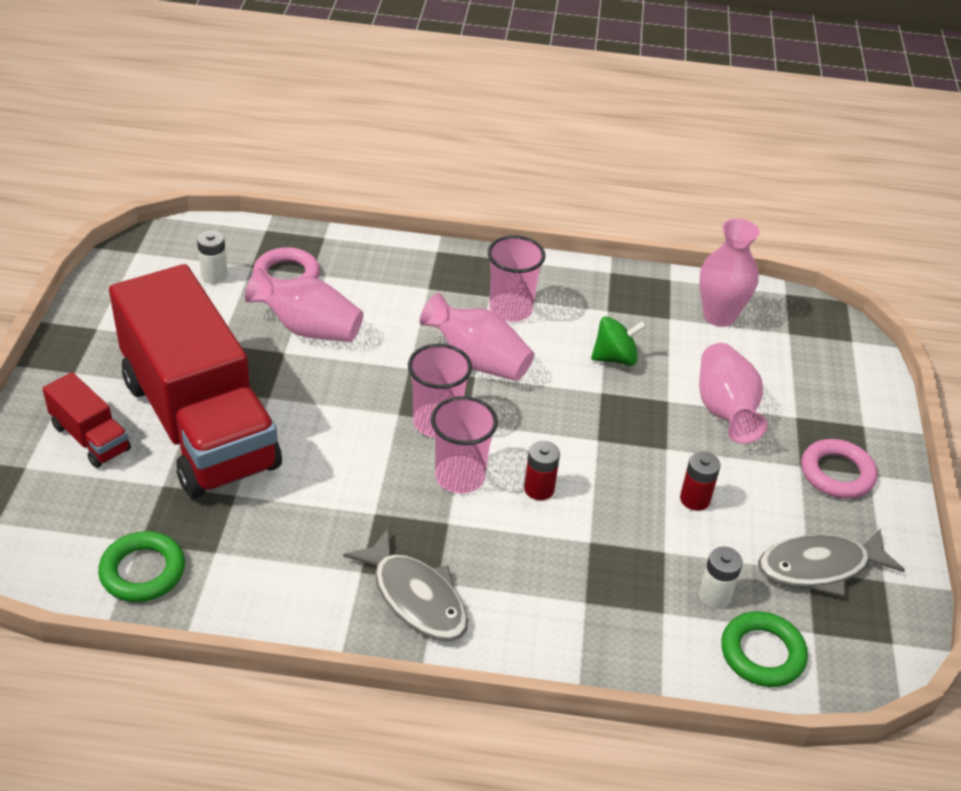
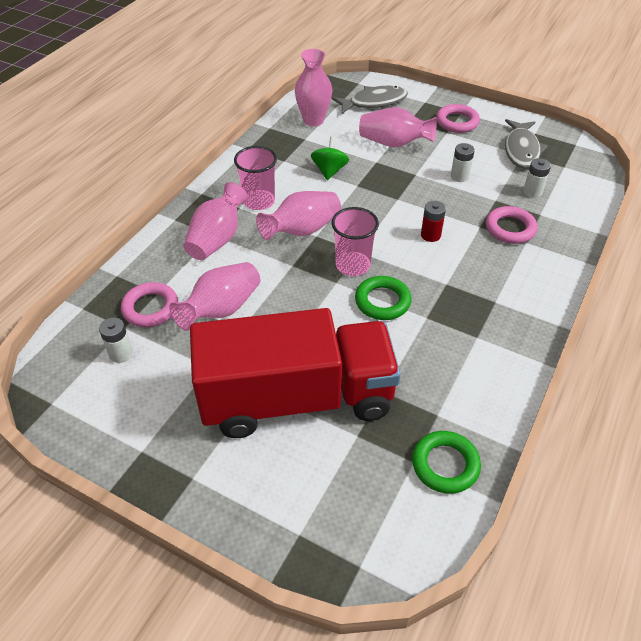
camera: 65 degrees left, 5 degrees up
(90, 438) = (283, 477): red truck -> none
(415, 597) = (506, 315): grey fish -> grey fish (374, 102)
(422, 293) = (217, 239): none -> pink vase
(460, 476) = (407, 267): pink cup -> none
(605, 578) = (510, 228): none -> pink ring
(695, 499) = (459, 176): red battery -> white battery
(762, 653) = (575, 188): green ring -> green ring (382, 301)

